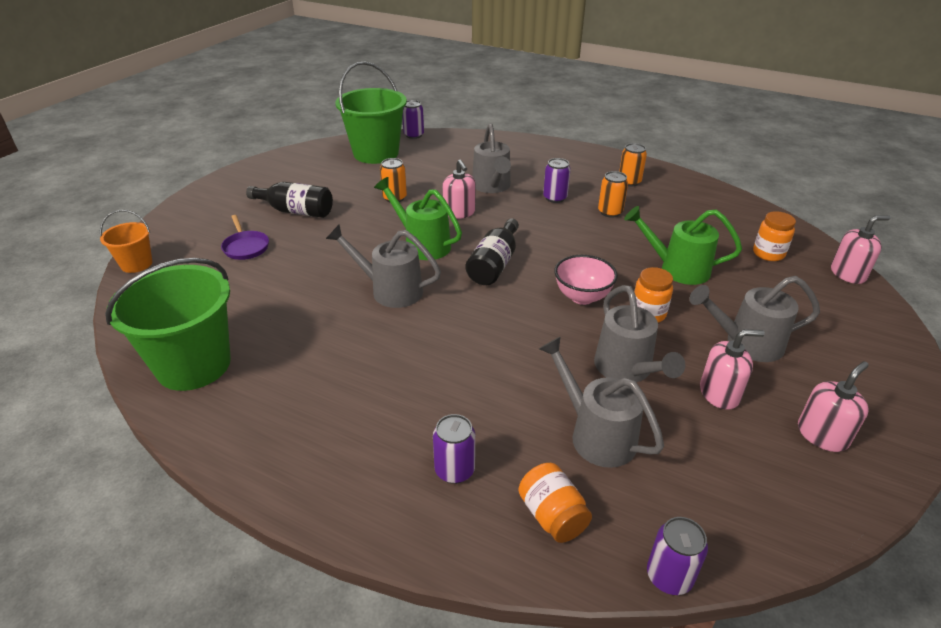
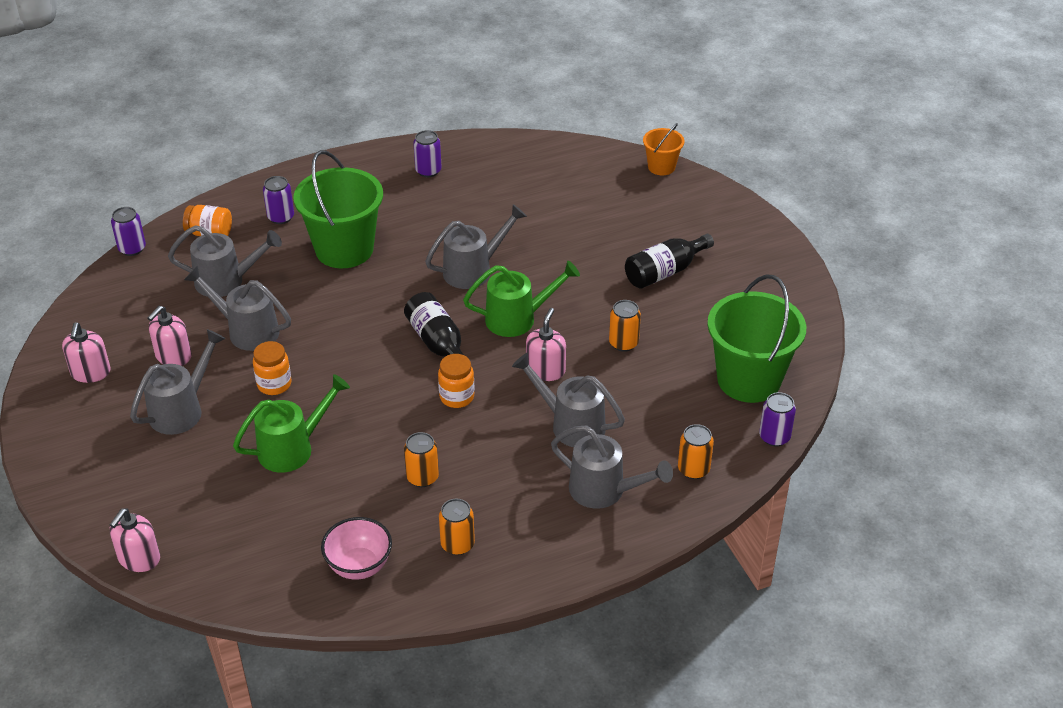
camera: 130 degrees right, 5 degrees up
(194, 365) = (495, 160): green bucket -> green bucket (344, 249)
(245, 247) = (628, 224): purple pan -> none
(459, 213) = (545, 370): pink soap dispenser -> pink soap dispenser turned 90 degrees clockwise
(470, 145) = (693, 469): none -> orange can
(523, 160) = (605, 491): none -> grey watering can
(555, 198) = (495, 456): purple can -> purple can (428, 171)
(582, 297) = (337, 363): pink bowl -> pink bowl (359, 566)
(768, 254) = (228, 532): orange jar -> orange jar (457, 397)

